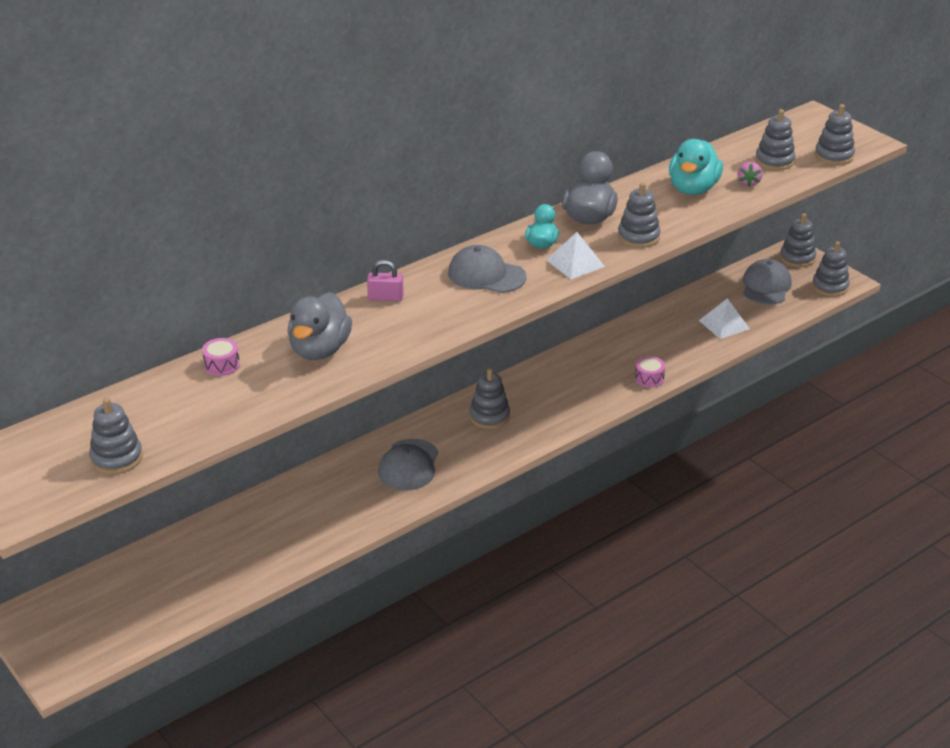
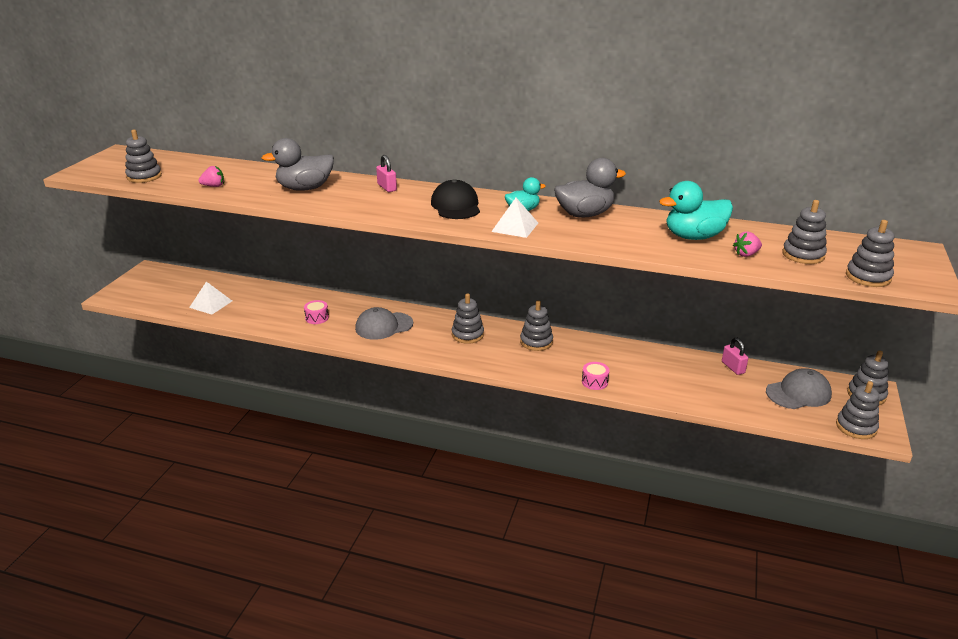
camera: 55 degrees right, 5 degrees down
(222, 365) = (261, 172): pink drum -> pink drum (317, 318)
(226, 411) = (214, 186): none -> pink strawberry
(486, 275) = (456, 205): grey cap -> black cap
(638, 237) = (587, 237): grey stacking toy -> grey stacking toy (536, 342)
(701, 296) = (733, 367): none -> pink padlock
(724, 324) = (713, 391): white pyramid -> white pyramid (211, 304)

